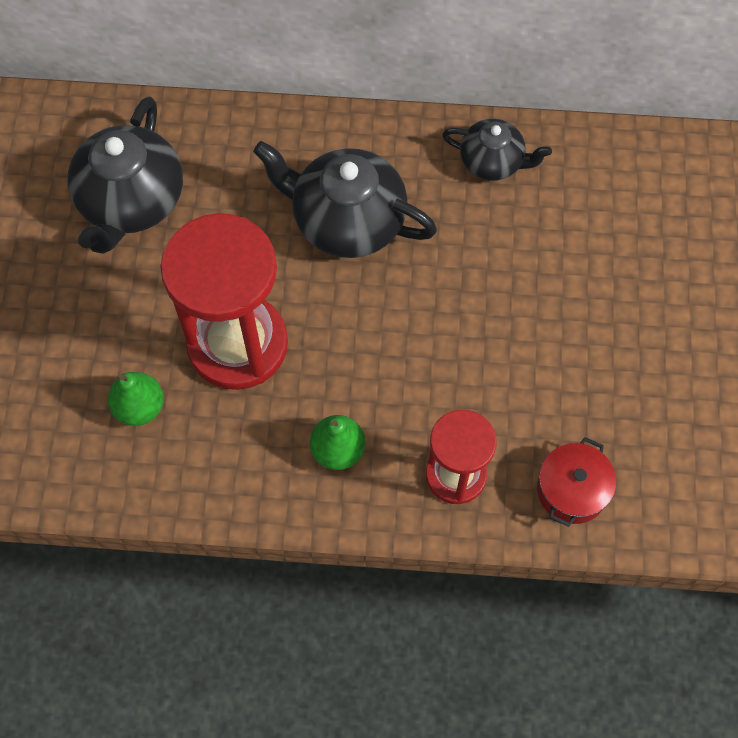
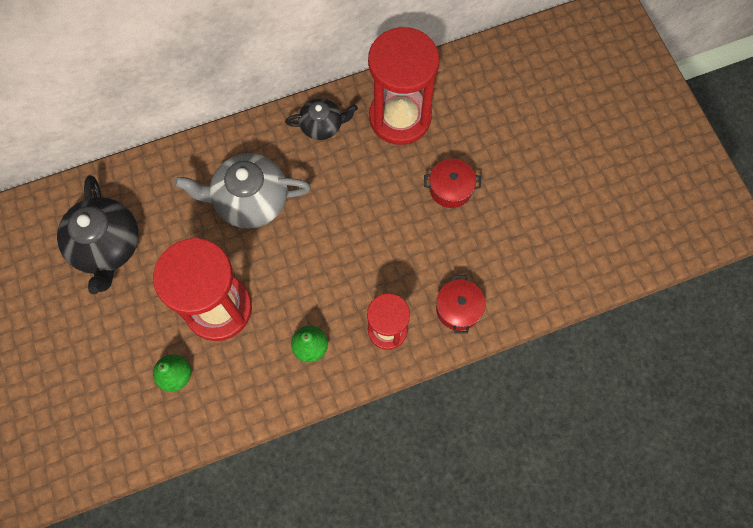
camera: 25 degrees left, 5 degrees up
(346, 220) = (250, 200): black teapot -> grey teapot
(608, 194) = (400, 117): none -> red hourglass
(637, 320) = (450, 188): none -> red pot

